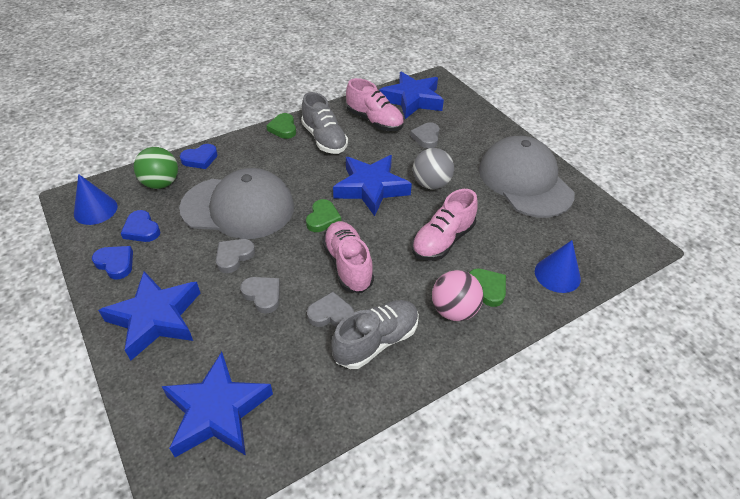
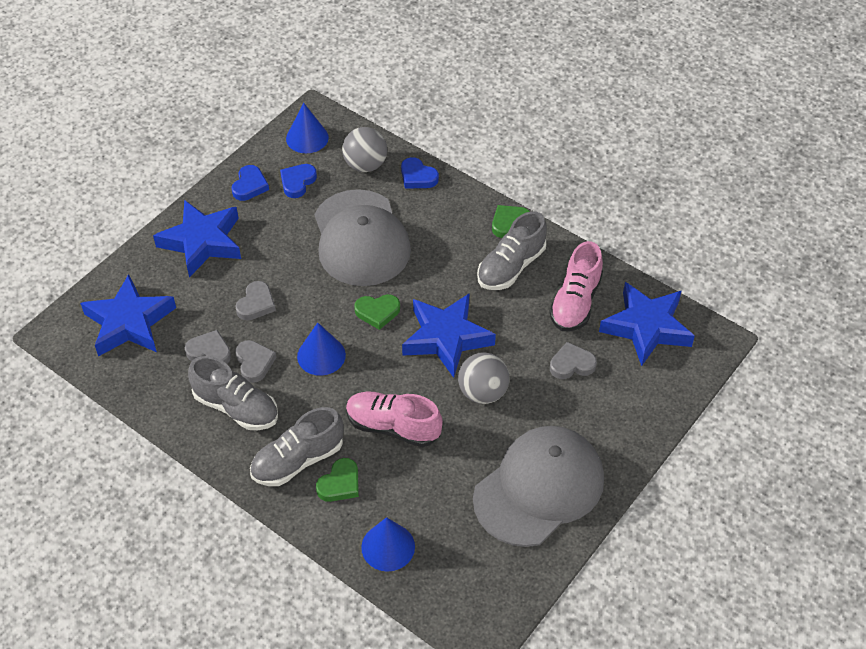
camera: 70 degrees right, 5 degrees up
(161, 183) = (365, 165): green ball -> grey ball
(234, 256) = (294, 263): grey heart -> grey heart (209, 352)
(348, 265) = (321, 355): pink shoe -> blue cone
(454, 310) = (298, 460): pink ball -> grey shoe

